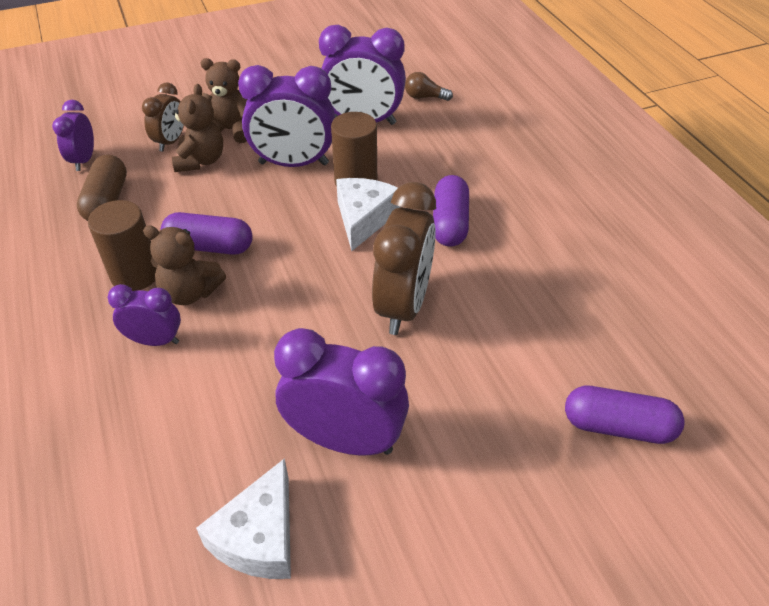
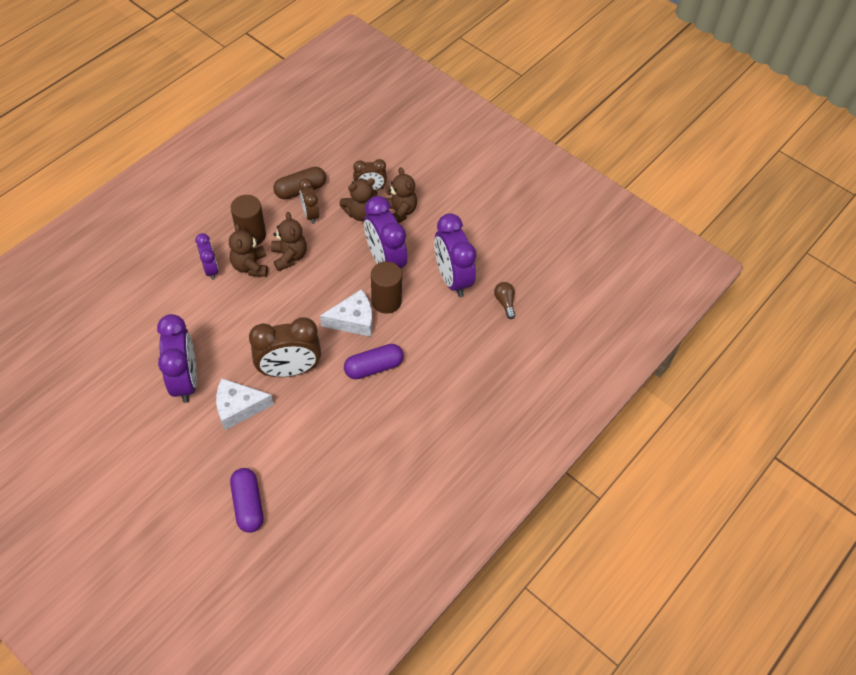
camera: 60 degrees right, 10 degrees up
(84, 160) = (329, 158): purple clock -> none
(158, 205) = (310, 214): none -> brown clock
(209, 246) = (289, 256): purple capsule -> brown teddy bear
(259, 537) = (119, 369): white cheese -> white cheese (238, 407)

